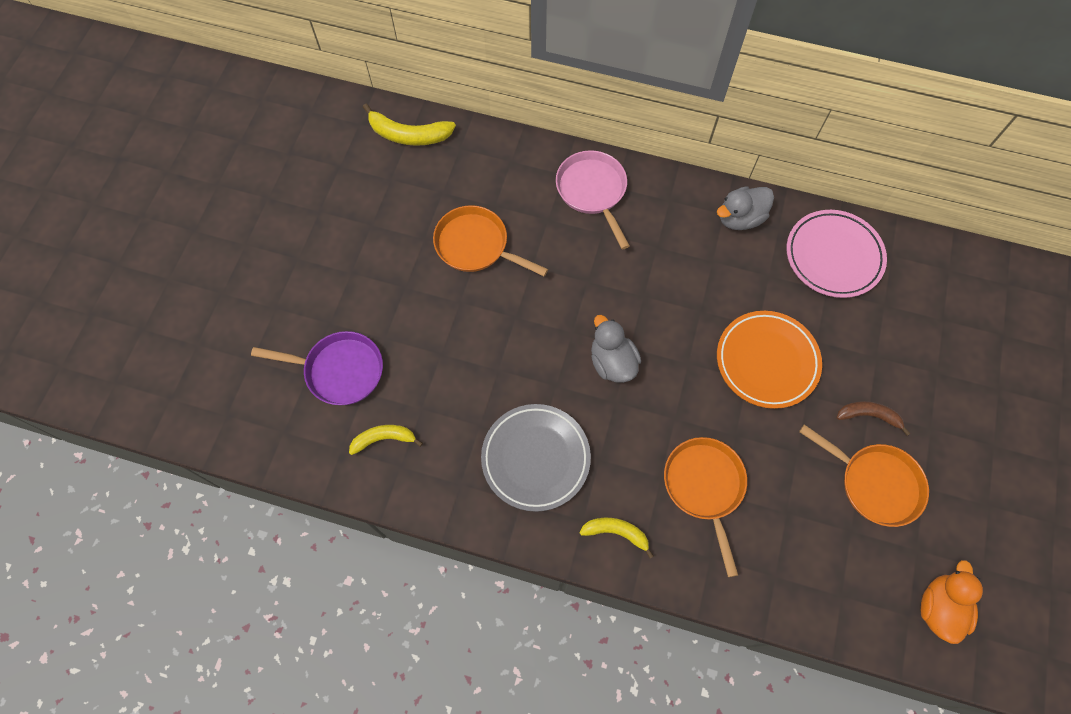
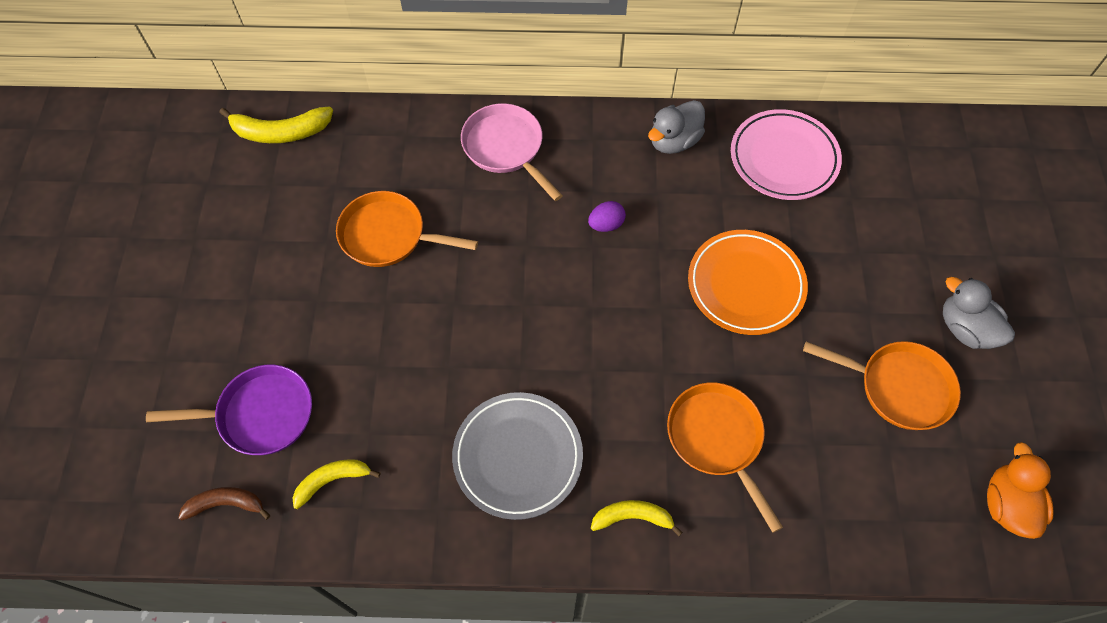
camera: 15 degrees left, 5 degrees down
(612, 362) = (577, 327): grey duck -> grey duck (965, 329)
(660, 279) = (606, 225): none -> purple egg
(869, 416) = (870, 316): brown banana -> brown banana (226, 504)

